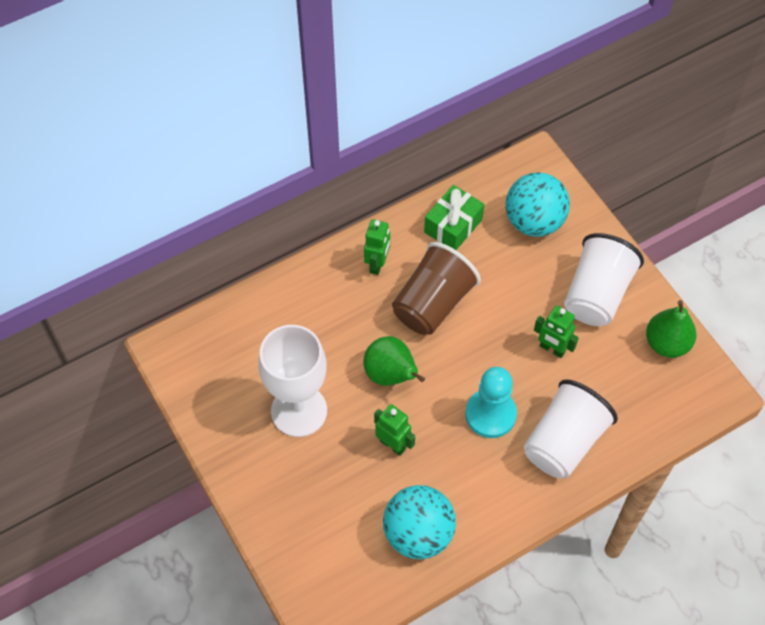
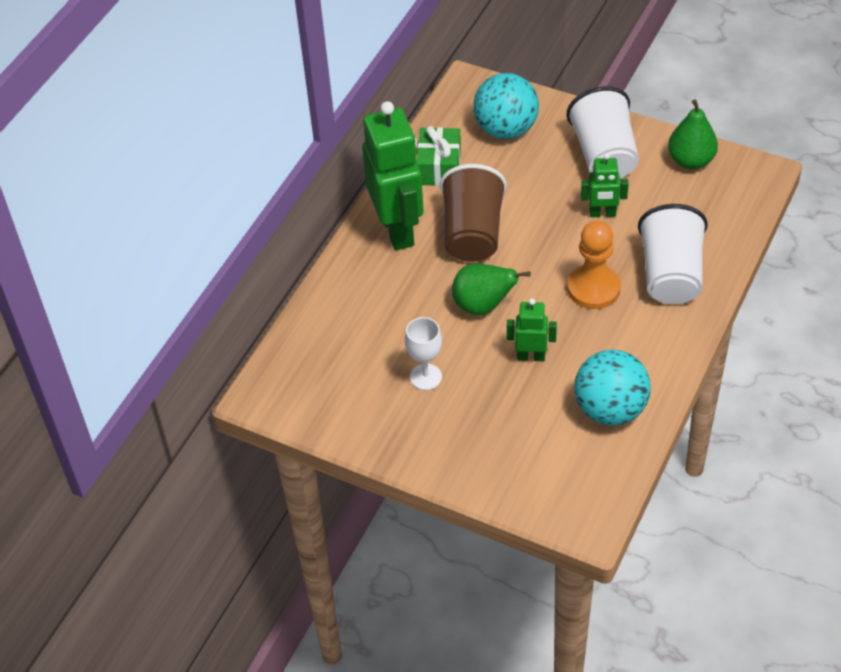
camera: 30 degrees left, 10 degrees down
(299, 411) = (425, 377): white goblet -> white goblet, size x0.53
(377, 264) = (398, 230): green robot -> green robot, size x2.06
(490, 414) = (593, 288): turquoise pawn -> orange pawn

